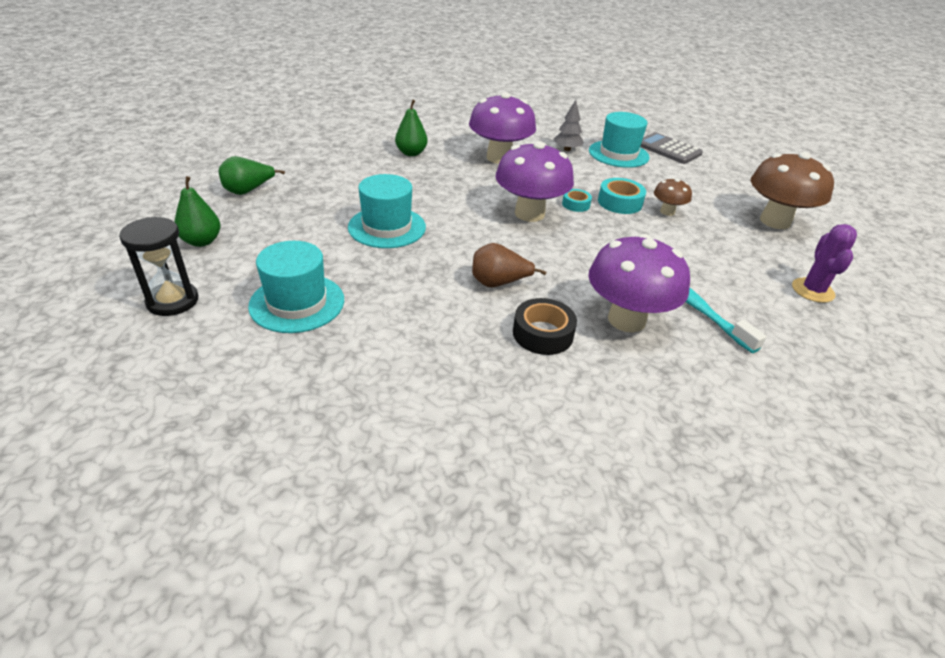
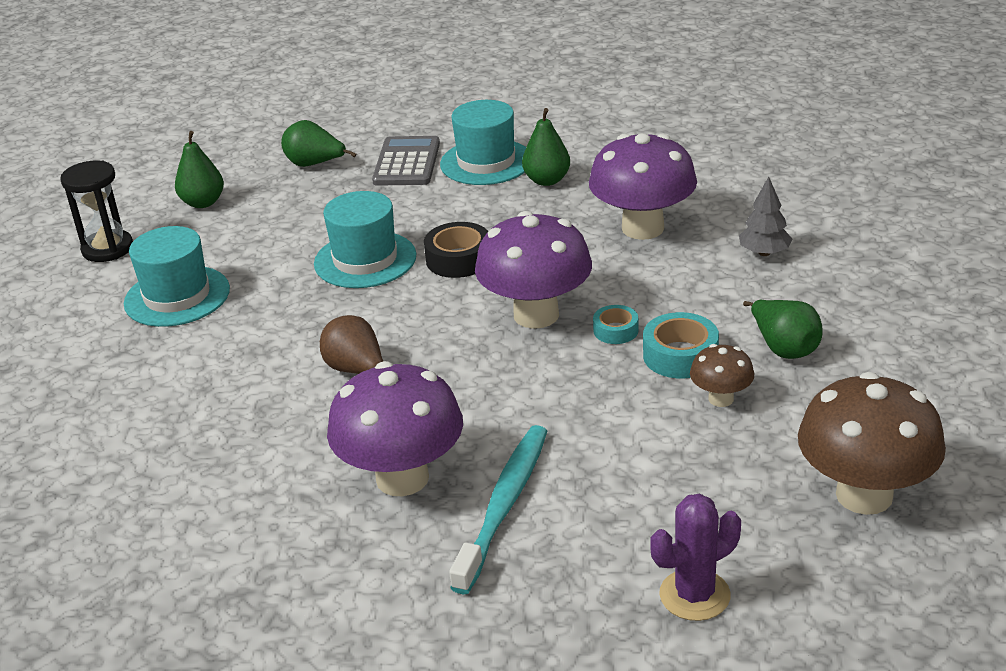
camera: 55 degrees right, 5 degrees down
(543, 334) = (302, 439): black tape -> black tape (459, 259)
(618, 154) = (832, 290): turquoise hat -> turquoise hat (486, 162)
(647, 182) = (784, 348): none -> green pear
(668, 149) = (938, 317): grey calculator -> grey calculator (407, 162)

